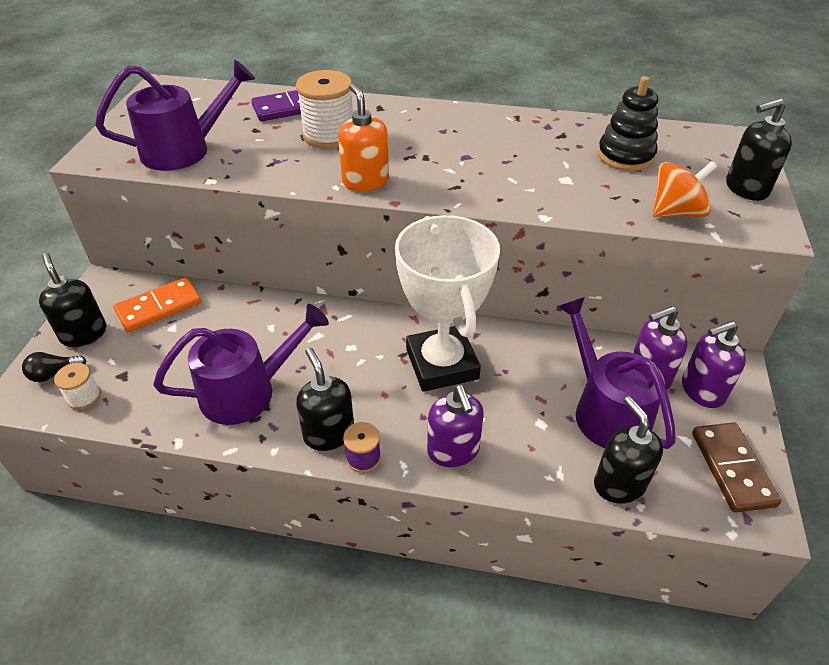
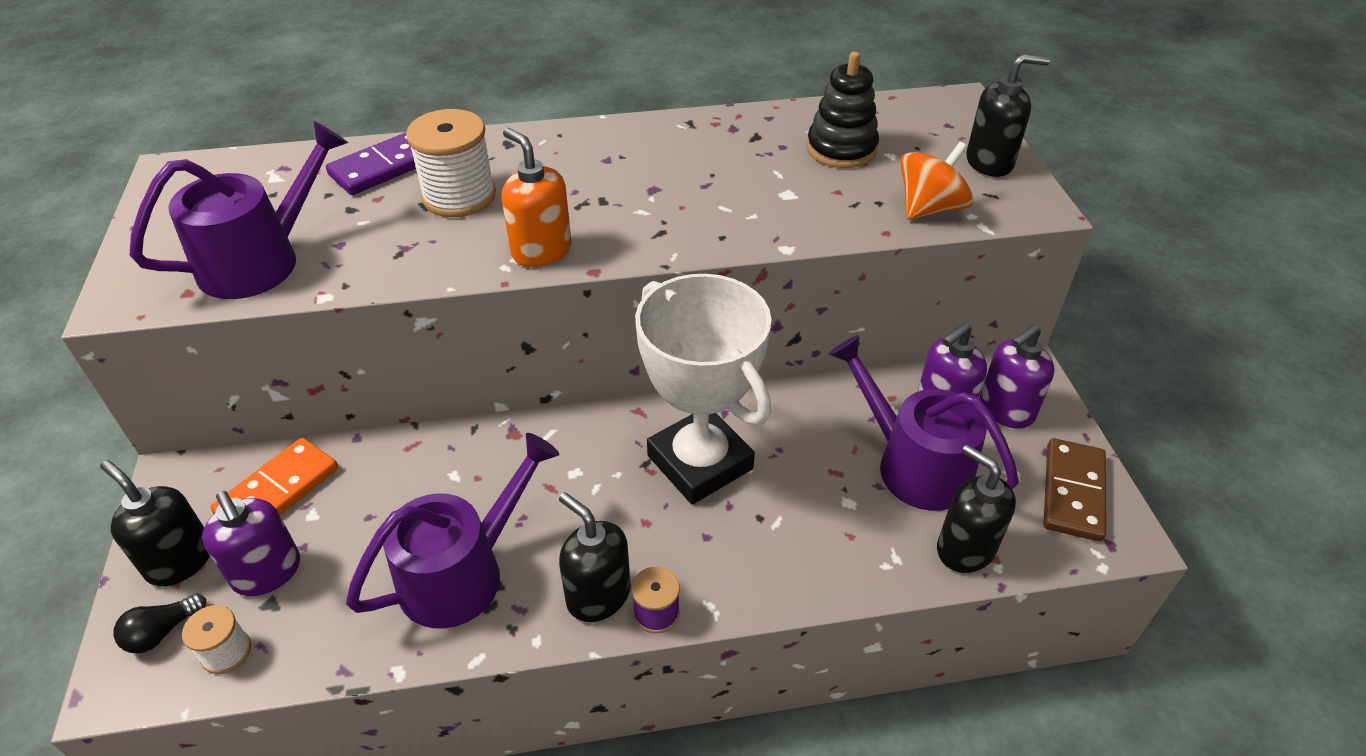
camera: 20 degrees left, 0 degrees up
(453, 451) = (762, 568): purple soap dispenser -> purple soap dispenser (267, 572)
(732, 468) = (1073, 492): brown domino -> brown domino turned 45 degrees clockwise
(746, 189) = (989, 162): black soap dispenser -> black soap dispenser turned 150 degrees counterclockwise

